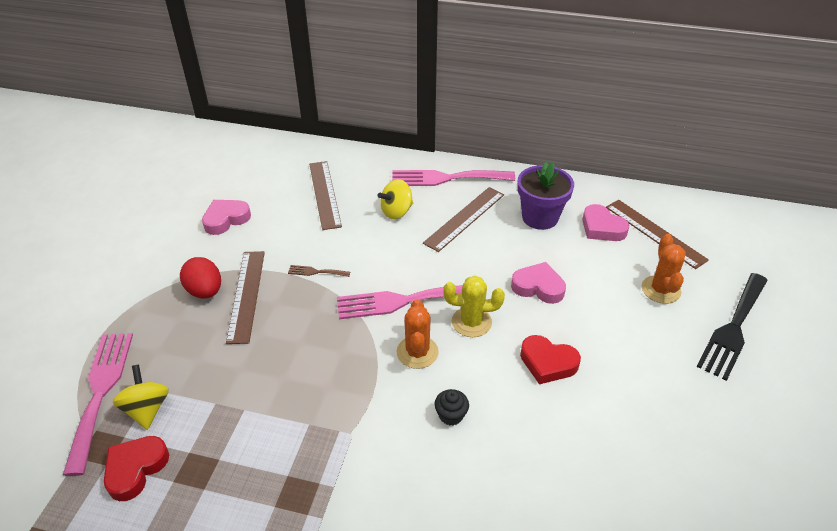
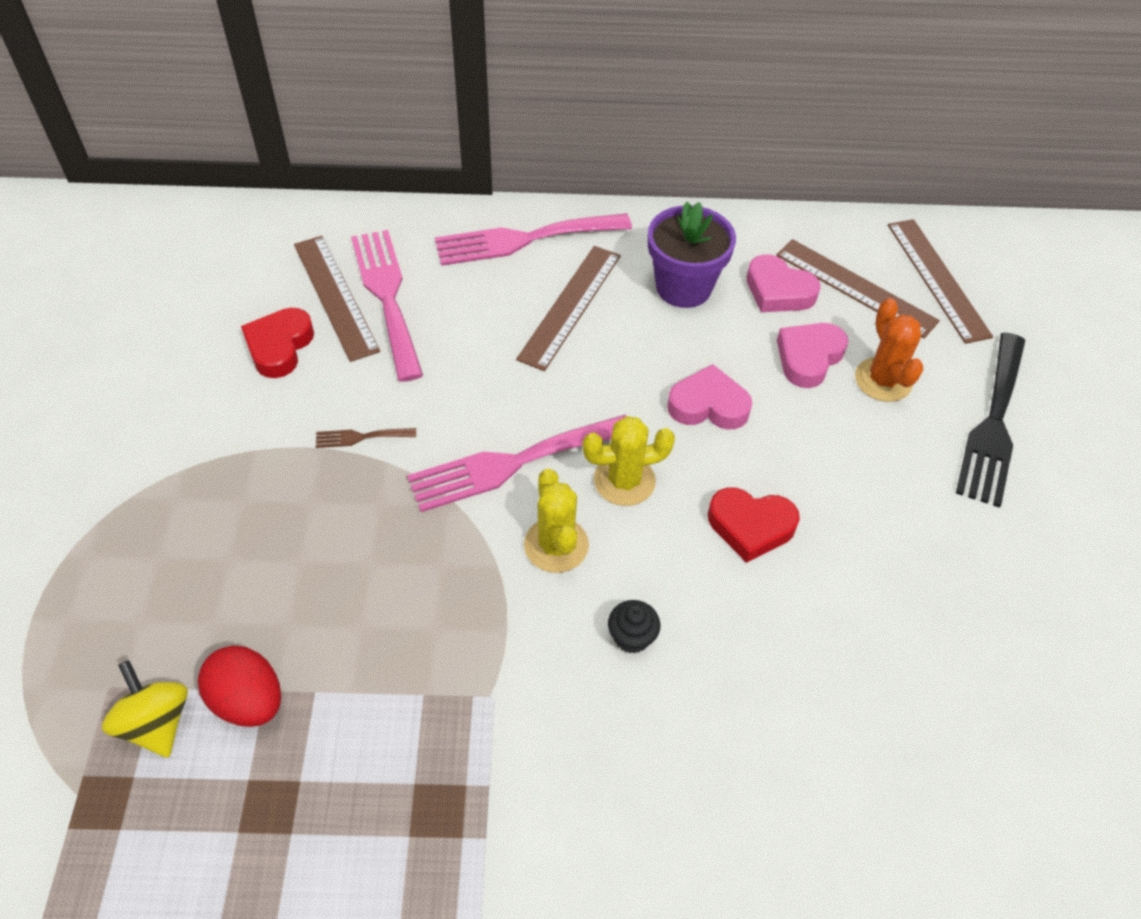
camera: 15 degrees left, 10 degrees up
(100, 392) = (68, 710): pink fork -> pink fork (387, 296)
(135, 469) = (170, 825): red heart -> red heart (279, 347)
(205, 291) = (188, 502): red egg -> red egg (248, 701)
(226, 219) = (183, 367): pink heart -> pink heart (808, 358)
(246, 295) = (259, 497): brown ruler -> brown ruler (937, 279)
(396, 212) = (460, 310): yellow spinning top -> none
(417, 352) = (556, 545): orange cactus -> yellow cactus

